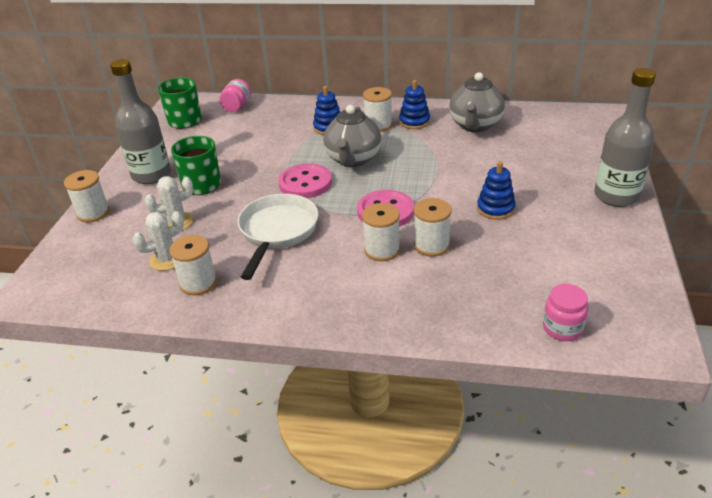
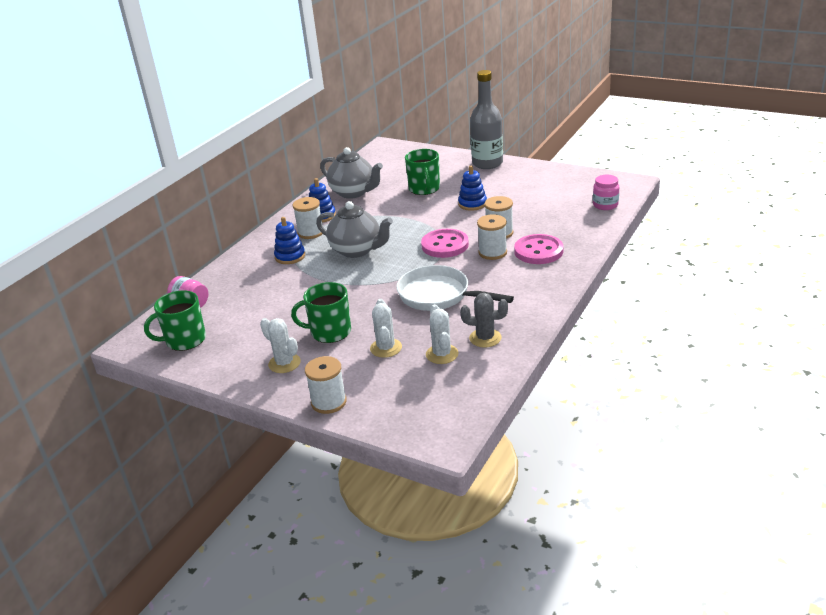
camera: 70 degrees left, 5 degrees down
(151, 175) = (284, 363): grey bottle -> white cactus
(198, 283) = (485, 338): white spool -> grey cactus
(305, 183) = (375, 276): pink button -> pink button (538, 251)
(512, 166) = (424, 189): none -> green mug

